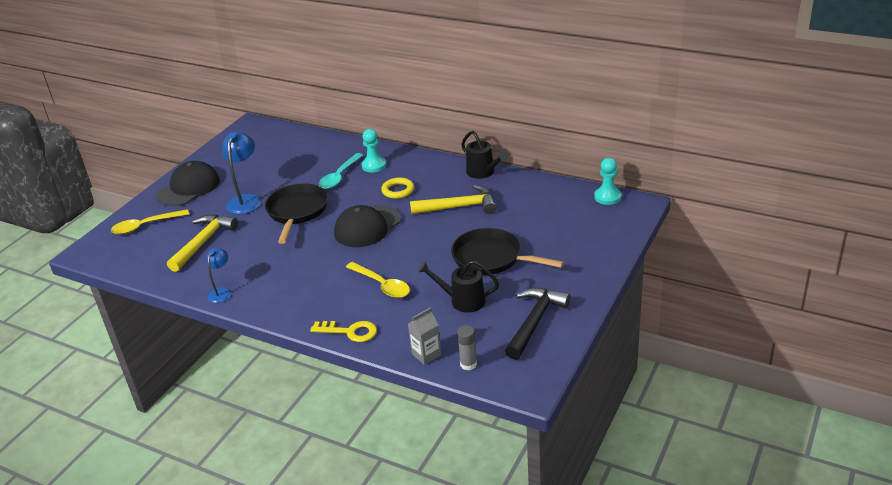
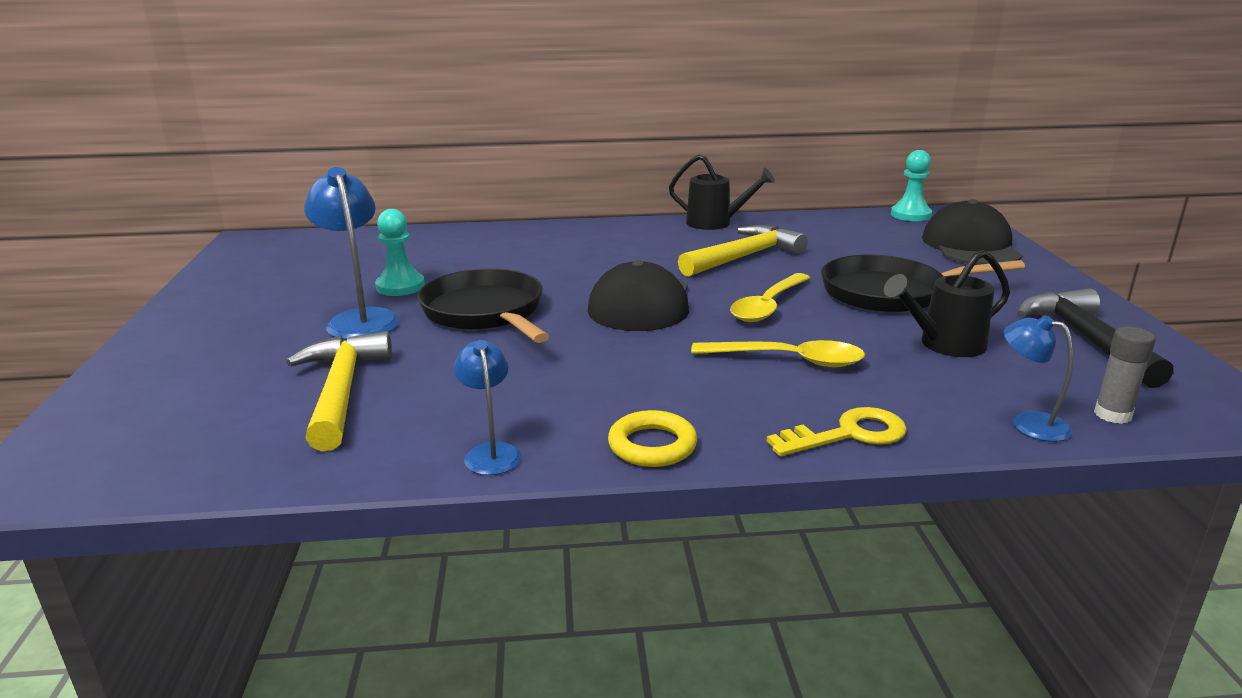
camera: 35 degrees left, 10 degrees down
(145, 226) = (160, 400): yellow spoon -> yellow spoon (768, 306)
(188, 188) = (209, 329): black cap -> black cap (970, 246)
(339, 176) = (500, 263): turquoise spoon -> none
(374, 165) = (540, 244): turquoise pawn -> turquoise pawn (400, 286)
(398, 190) = (622, 259): yellow ring -> yellow ring (652, 445)
(426, 354) = (1028, 423): grey carton -> blue lamp

